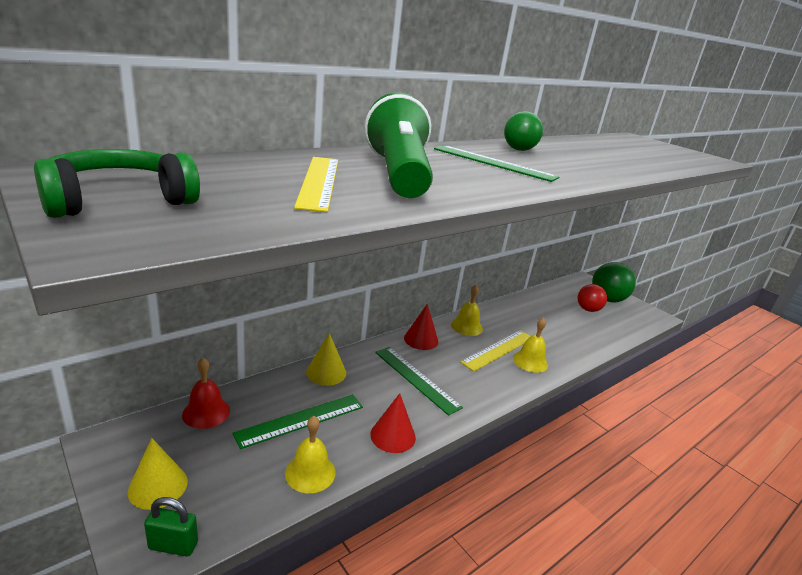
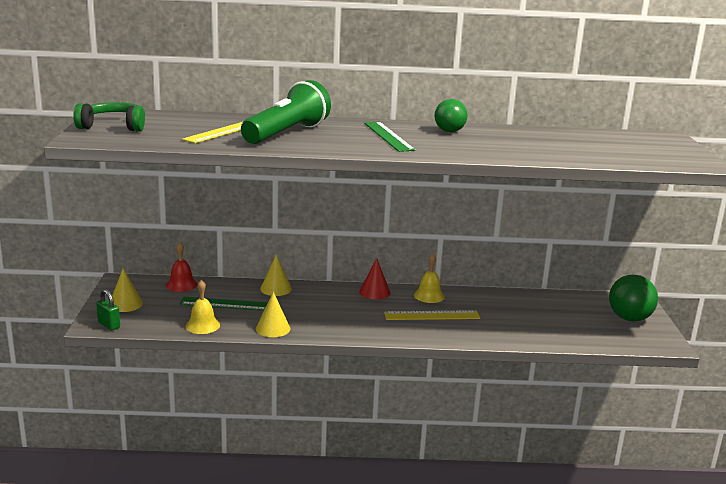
camera: 40 degrees right, 5 degrees down
(393, 435) = (273, 328): red cone -> yellow cone
(416, 379) = (333, 310): green ruler -> none
(530, 361) = (448, 329): yellow bell -> none
(588, 309) = (585, 318): red ball -> none

